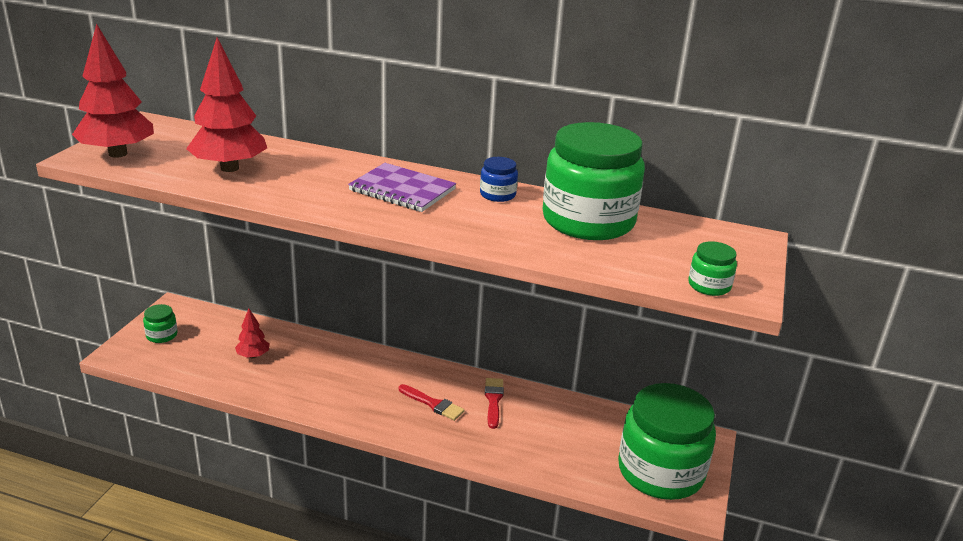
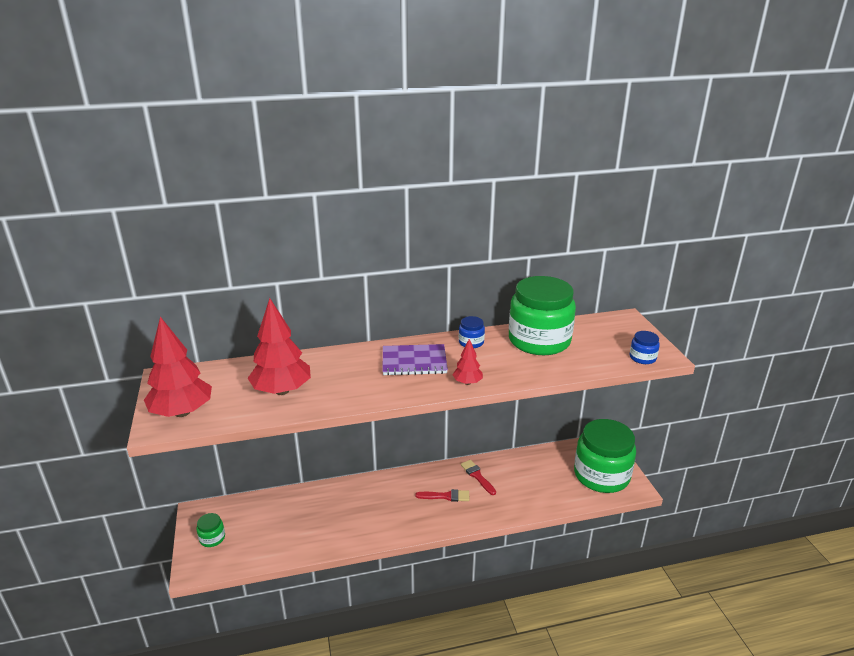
camera: 30 degrees left, 0 degrees up
(253, 356) = (297, 521): red tree -> red tree (467, 382)
(709, 286) = (642, 358): green jar -> blue jar

